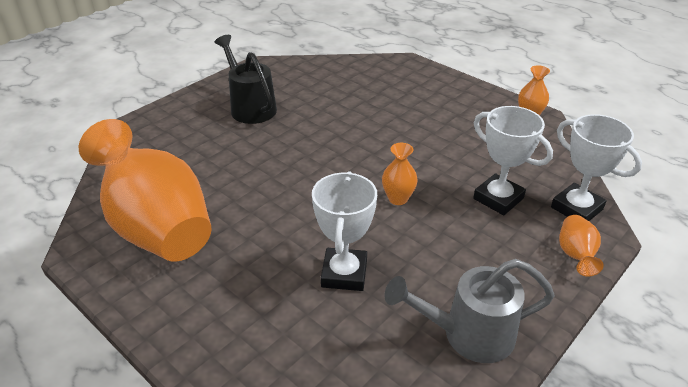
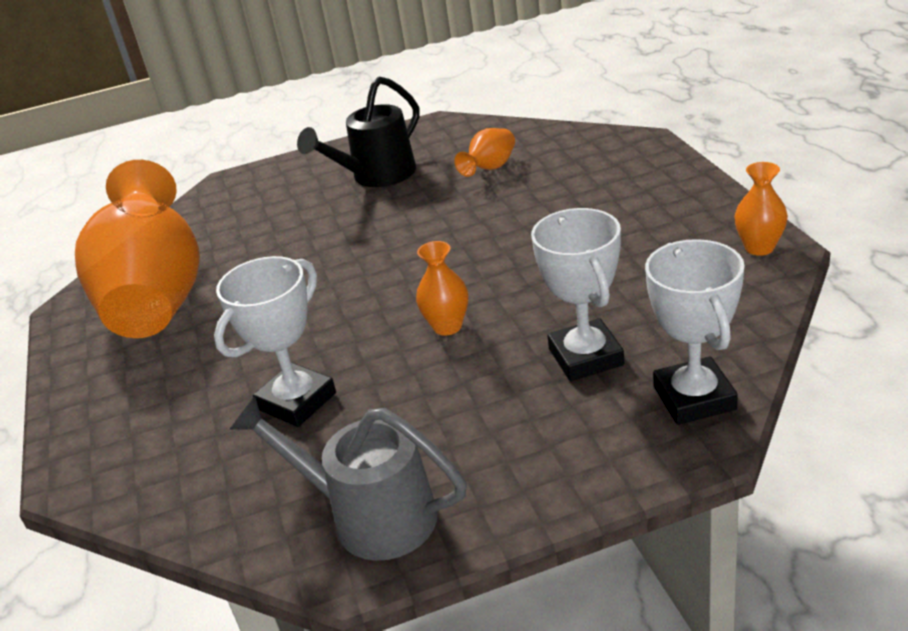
camera: 35 degrees right, 5 degrees down
(250, 107) = (376, 176): black watering can -> black watering can turned 135 degrees counterclockwise
(575, 255) = (622, 462): orange vase -> orange vase (490, 168)

